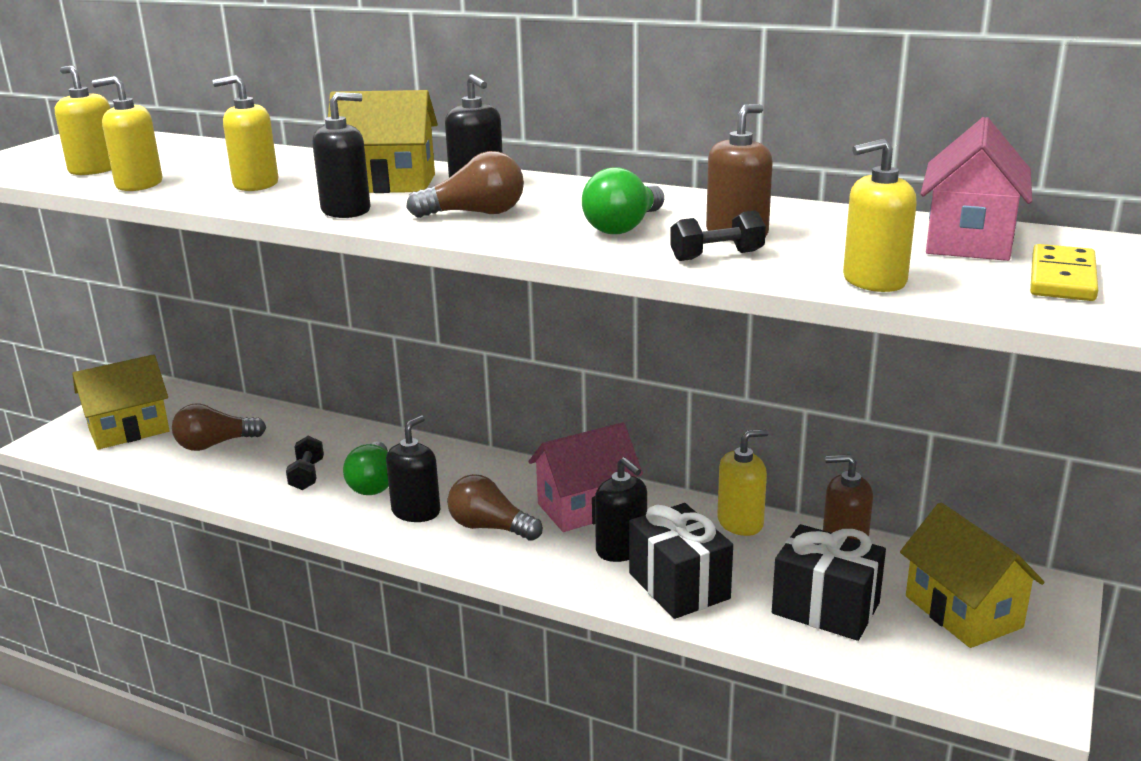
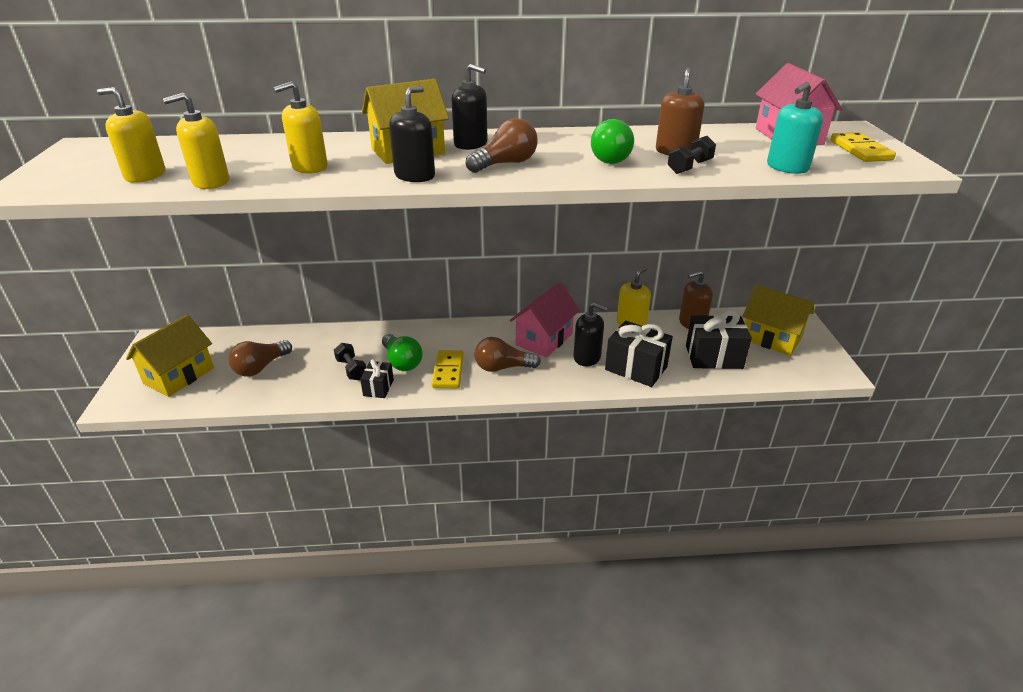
camera: 30 degrees left, 10 degrees up
(314, 506) = (378, 388): none -> black gift
(416, 511) = (448, 371): black soap dispenser -> yellow domino
(874, 281) = (787, 167): yellow soap dispenser -> turquoise soap dispenser

